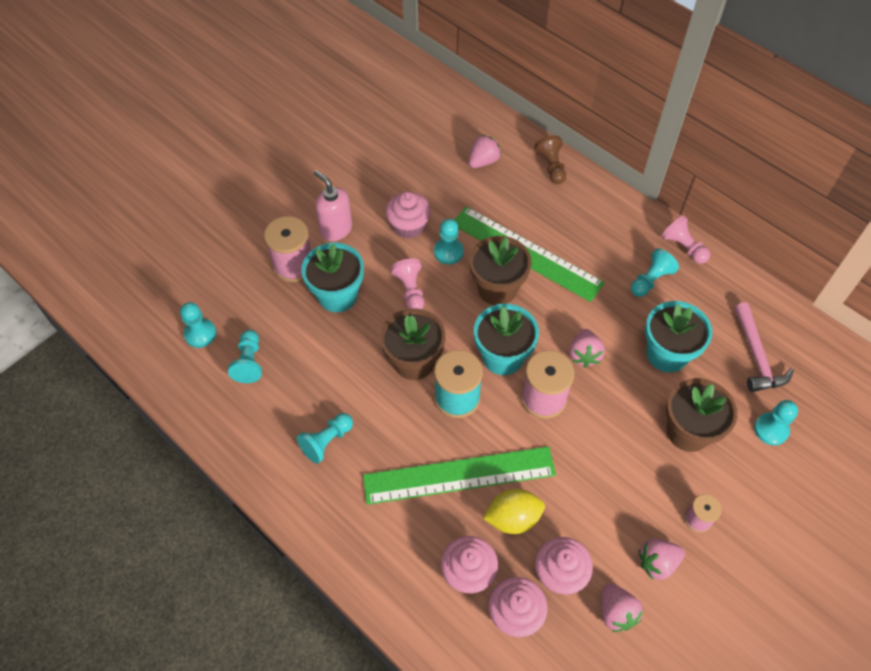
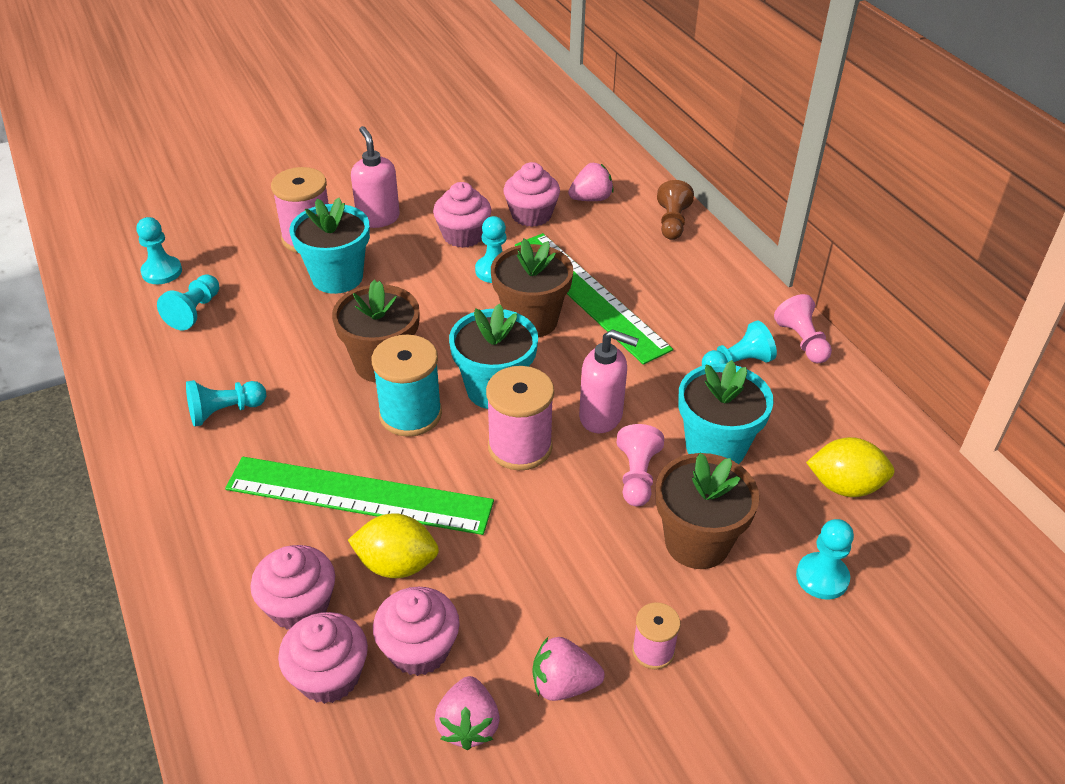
camera: 20 degrees right, 15 degrees down
(410, 290) = (424, 295): pink pawn -> pink pawn (637, 476)
(448, 190) = (531, 215): none -> pink cupcake
(584, 355) = (601, 416): pink strawberry -> pink soap dispenser
(756, 356) = (844, 486): pink hammer -> yellow lemon

